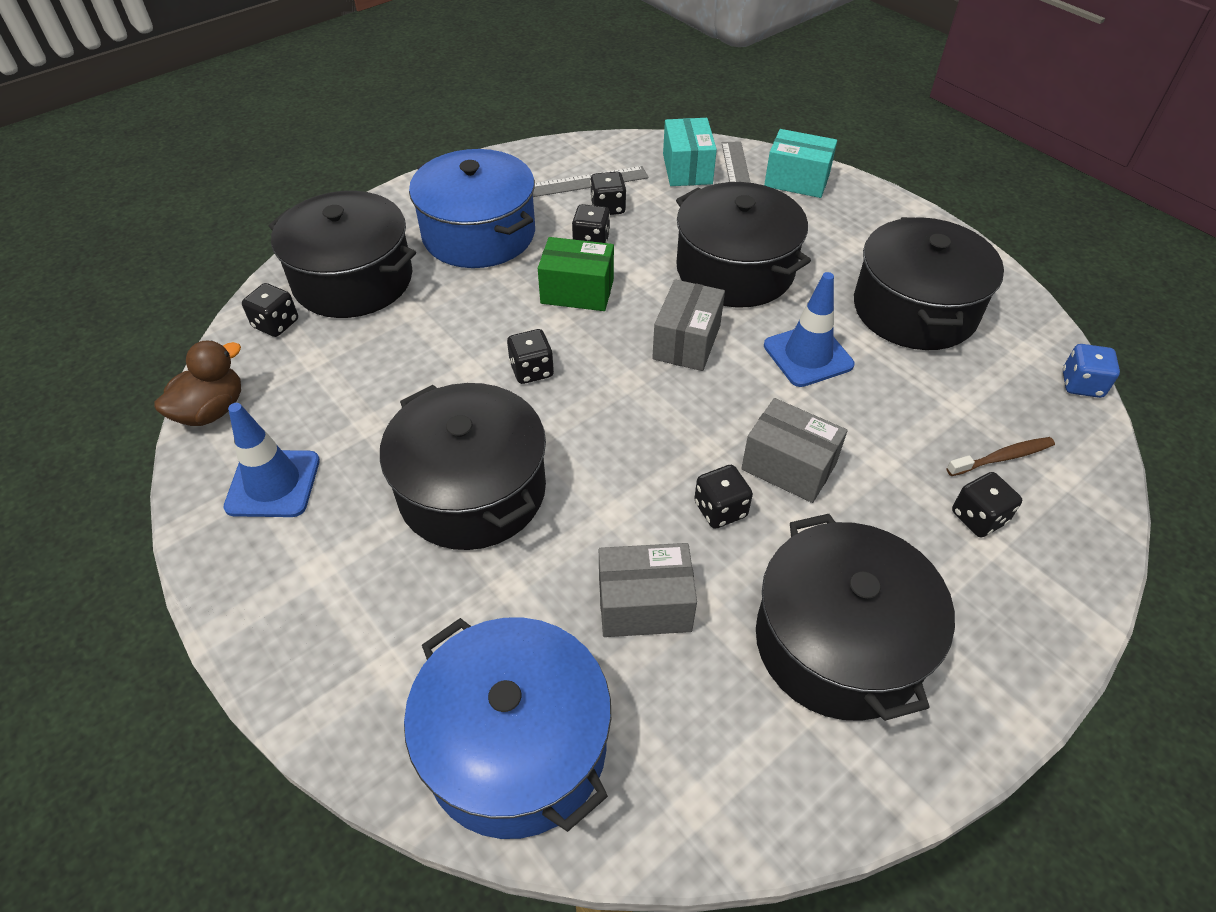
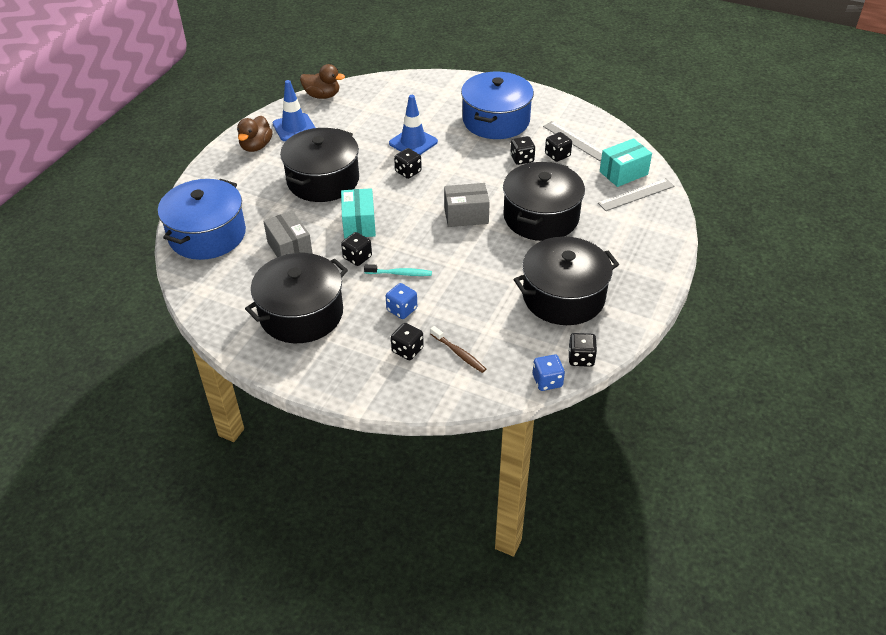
camera: 65 degrees right, 5 degrees down
(276, 324) = (384, 89): black dice -> black dice (581, 358)
(280, 565) = (256, 146): none -> brown duck
(353, 280) = (430, 97): black pot -> none
(577, 291) = (477, 167): green box -> none
(788, 466) = (400, 273): grey box -> turquoise toothbrush
(796, 180) = (654, 220): turquoise box -> turquoise box (359, 224)
(808, 355) = (488, 262): blue traffic cone -> blue traffic cone (413, 142)
(879, 493) = (402, 309): none -> blue dice

